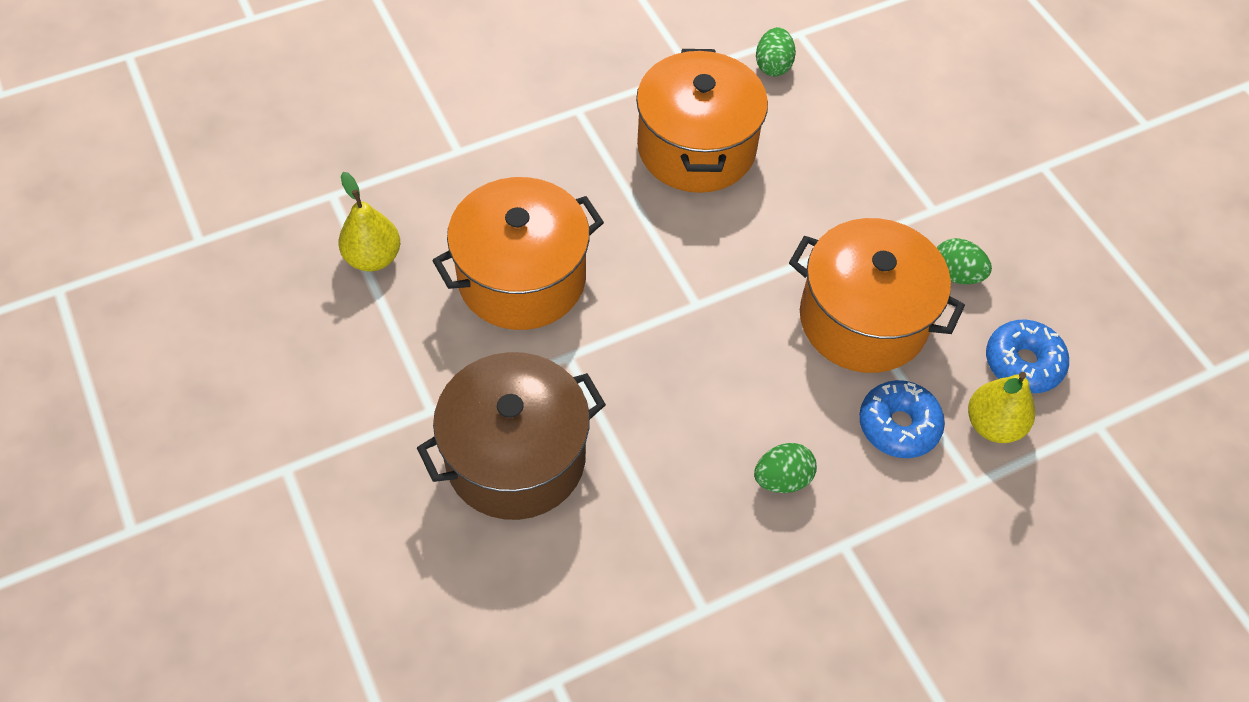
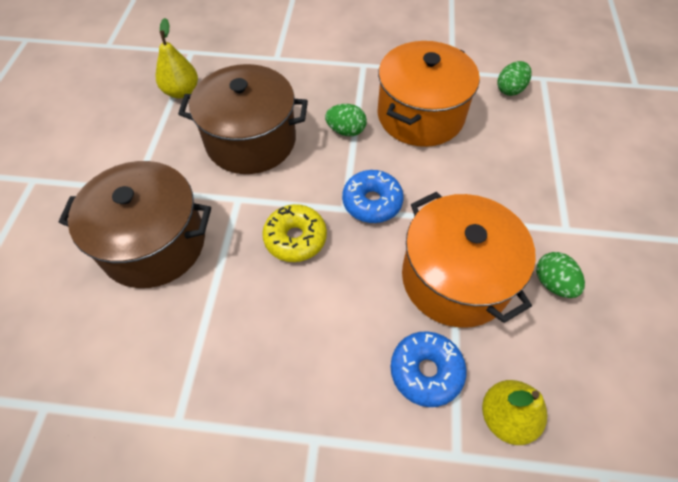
camera: 35 degrees right, 0 degrees up
(522, 278) = (251, 140): orange pot -> brown pot
(670, 366) = (295, 238): none -> yellow donut
(782, 479) = (308, 359): green egg -> green egg (346, 131)
(1023, 363) = (566, 381): blue donut -> blue donut (372, 202)

